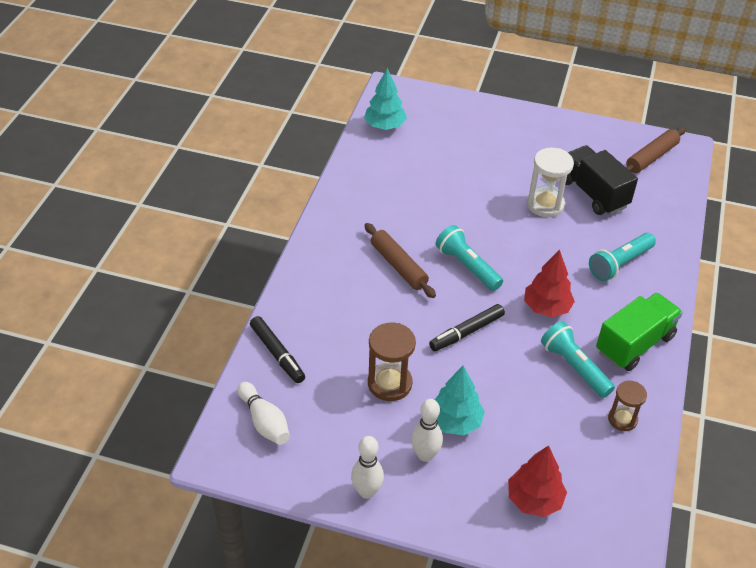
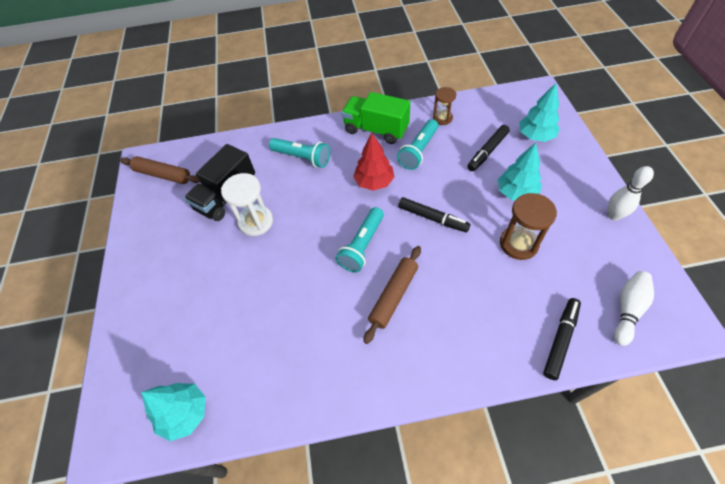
camera: 110 degrees left, 10 degrees up
(425, 455) = (556, 197): white bowling pin -> none
(534, 500) = (535, 136): red tree -> turquoise tree
(535, 432) = (487, 151): none -> black marker

